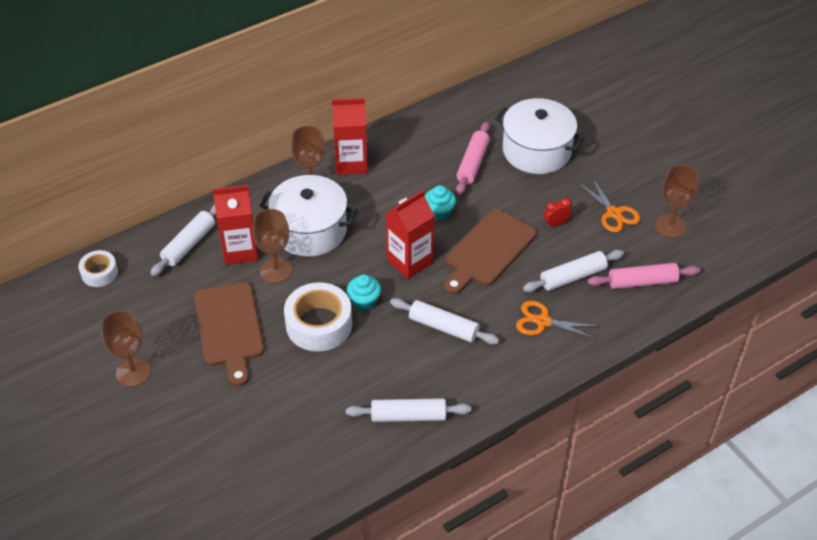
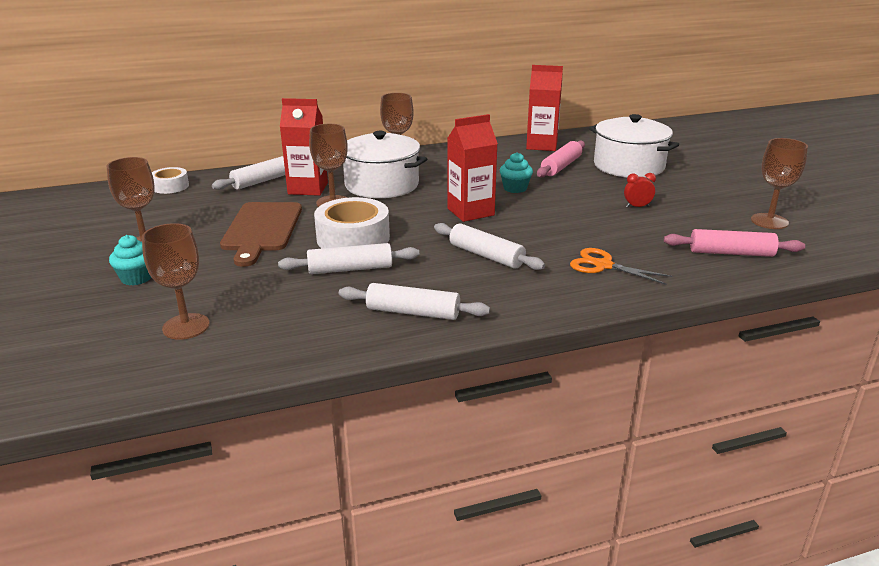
camera: 15 degrees right, 20 degrees down
(235, 473) = (186, 326): none -> brown goblet
(351, 163) = (443, 156): red carton -> red carton (542, 145)
(364, 302) = (409, 230): turquoise cupcake -> turquoise cupcake (136, 278)
(488, 250) = (557, 214): brown cutting board -> none
(573, 277) = (647, 240): white rolling pin -> white rolling pin (350, 269)
(614, 213) = (704, 207): orange scissors -> none

